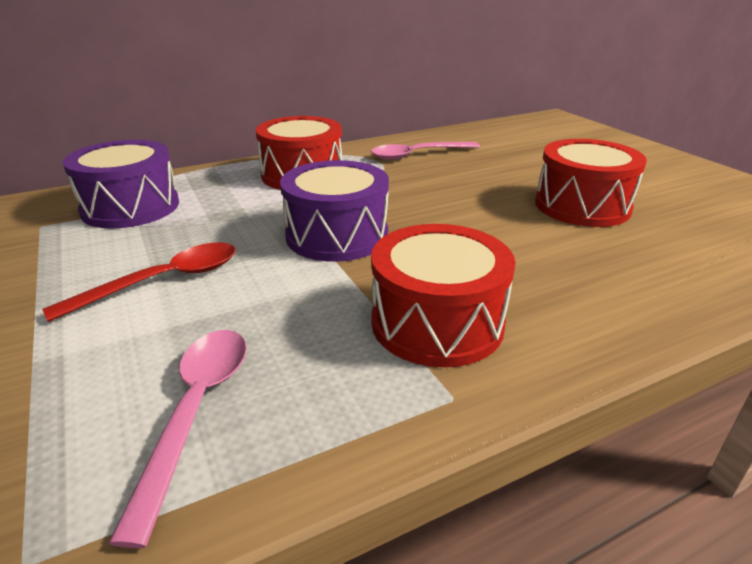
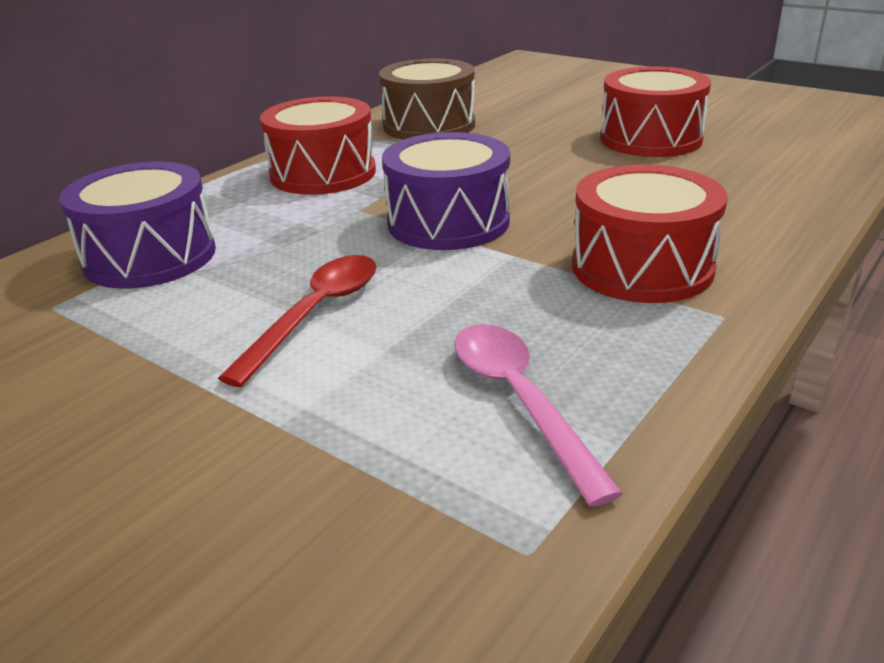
camera: 25 degrees left, 0 degrees up
(417, 155) = (429, 125): pink spoon -> brown drum

